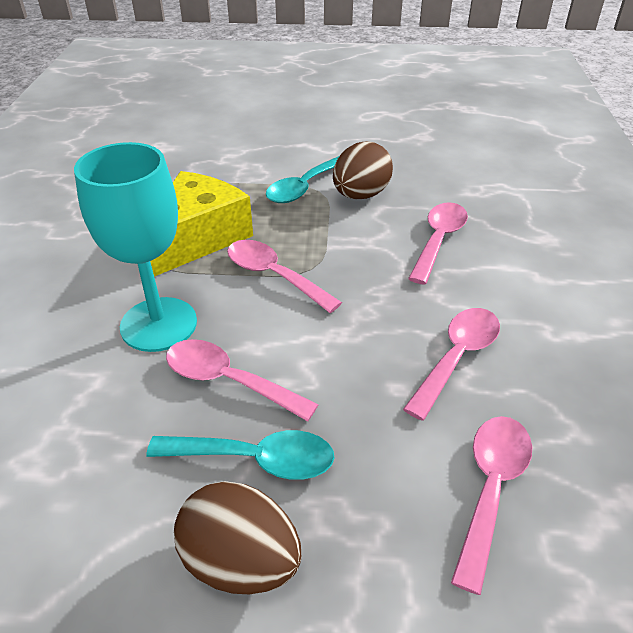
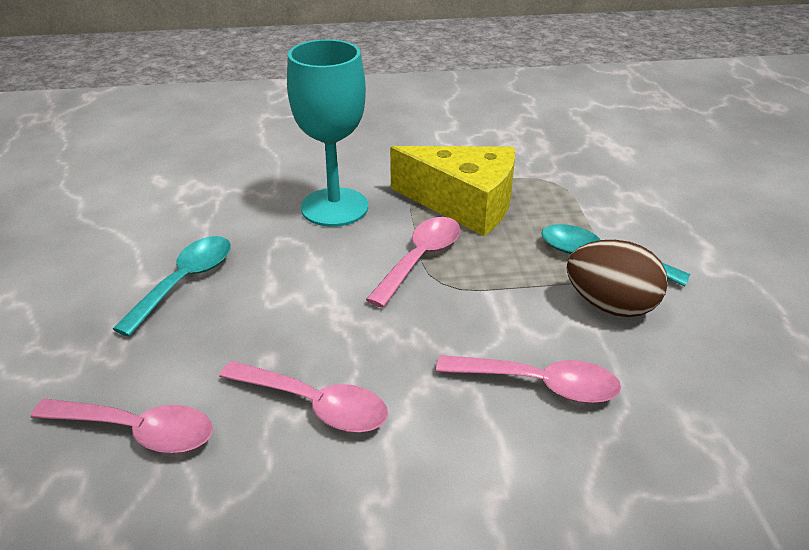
camera: 80 degrees right, 5 degrees down
(228, 381) = (270, 255): pink spoon -> none
(241, 561) = (95, 289): brown egg -> none
(255, 459) = (185, 282): turquoise spoon -> turquoise spoon turned 150 degrees counterclockwise

